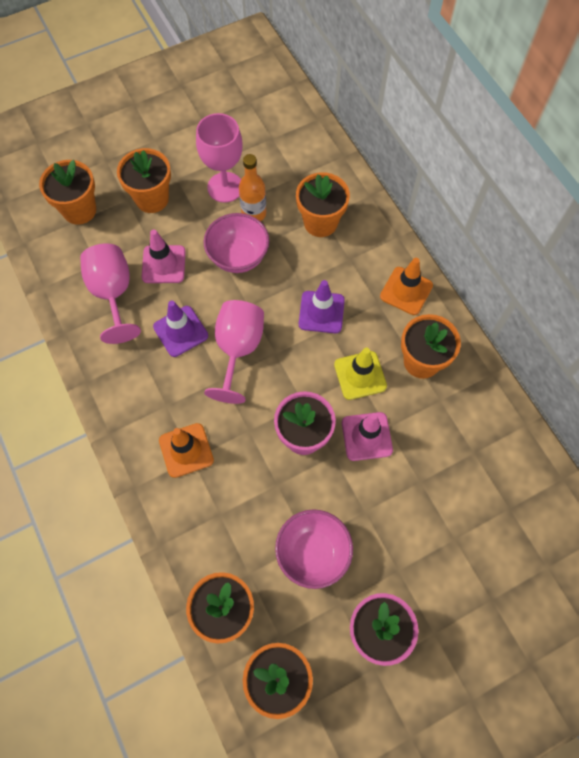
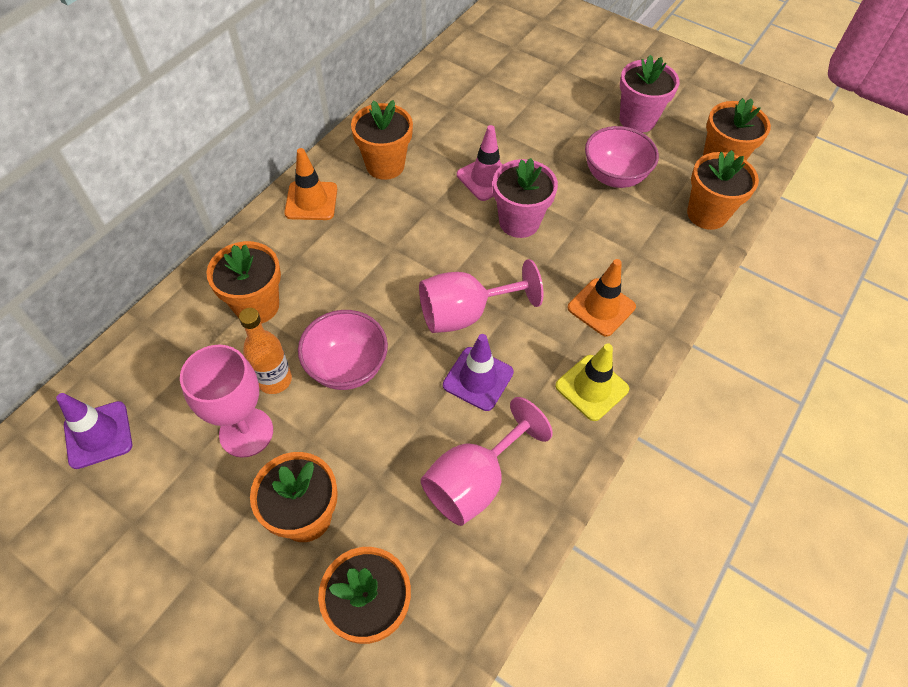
camera: 120 degrees left, 10 degrees down
(163, 264) = (400, 444): pink traffic cone -> none
(321, 312) = (376, 259): purple traffic cone -> purple traffic cone (98, 435)
(360, 375) = (429, 204): yellow traffic cone -> yellow traffic cone (591, 387)

